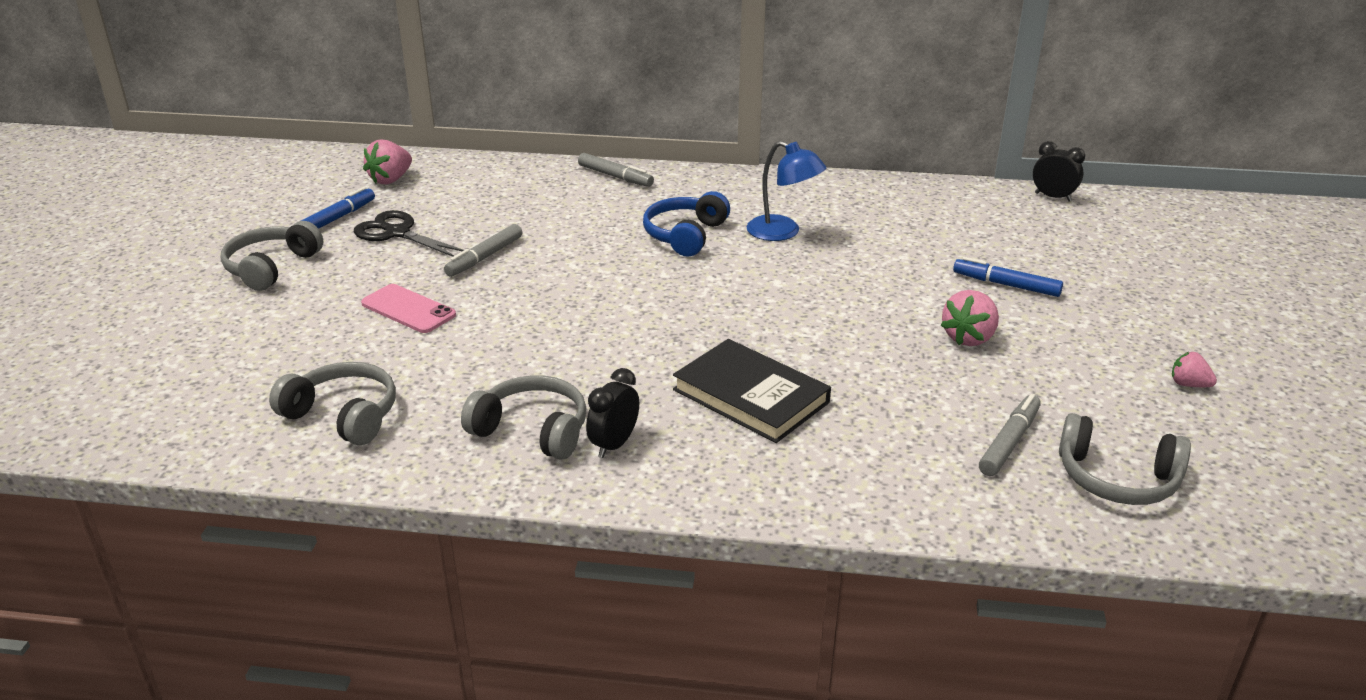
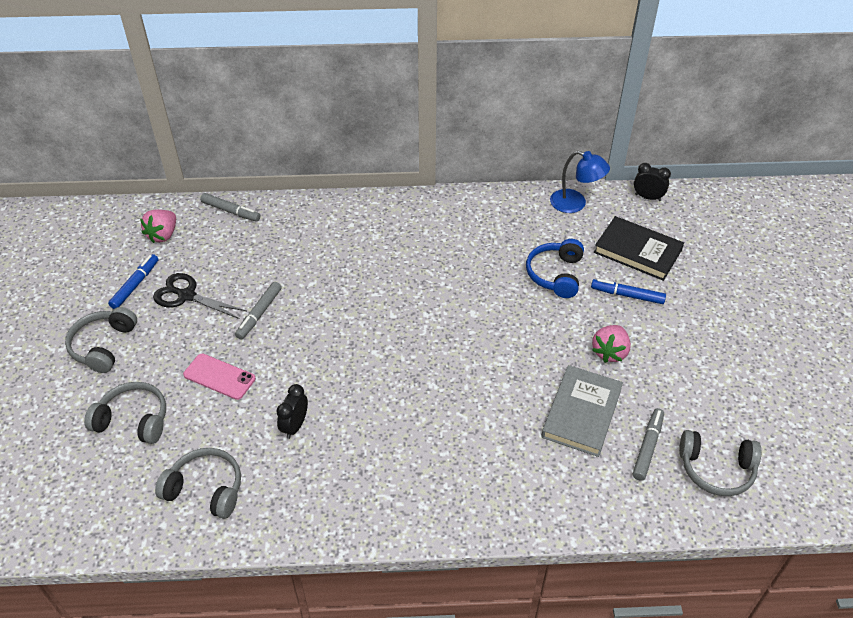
camera: 10 degrees left, 15 degrees up
(532, 430) = (339, 483): grey headphones -> grey headphones (133, 420)
(614, 444) = (397, 488): black clock -> black clock (295, 426)
(615, 177) = (333, 211): grey marker -> grey marker (231, 211)
(685, 235) = (398, 271): blue headphones -> blue headphones (555, 274)
(750, 396) = (476, 429): black book -> black book (637, 251)
(783, 232) = (467, 259): blue lamp -> blue lamp (575, 204)
(913, 395) = (582, 413): none -> grey book
(1188, 384) = (752, 377): pink strawberry -> none

